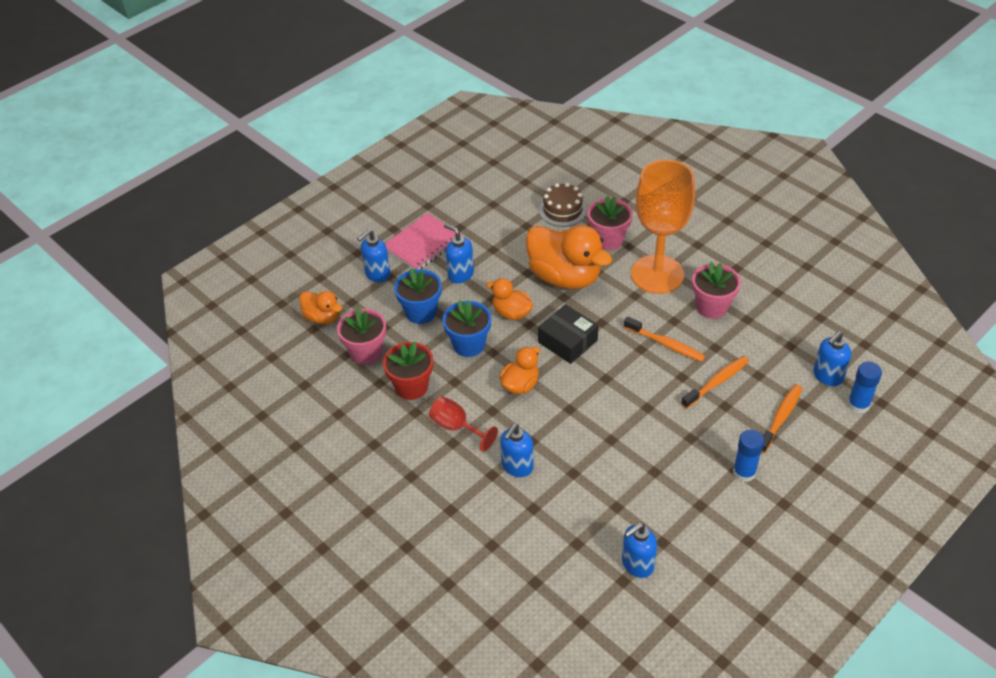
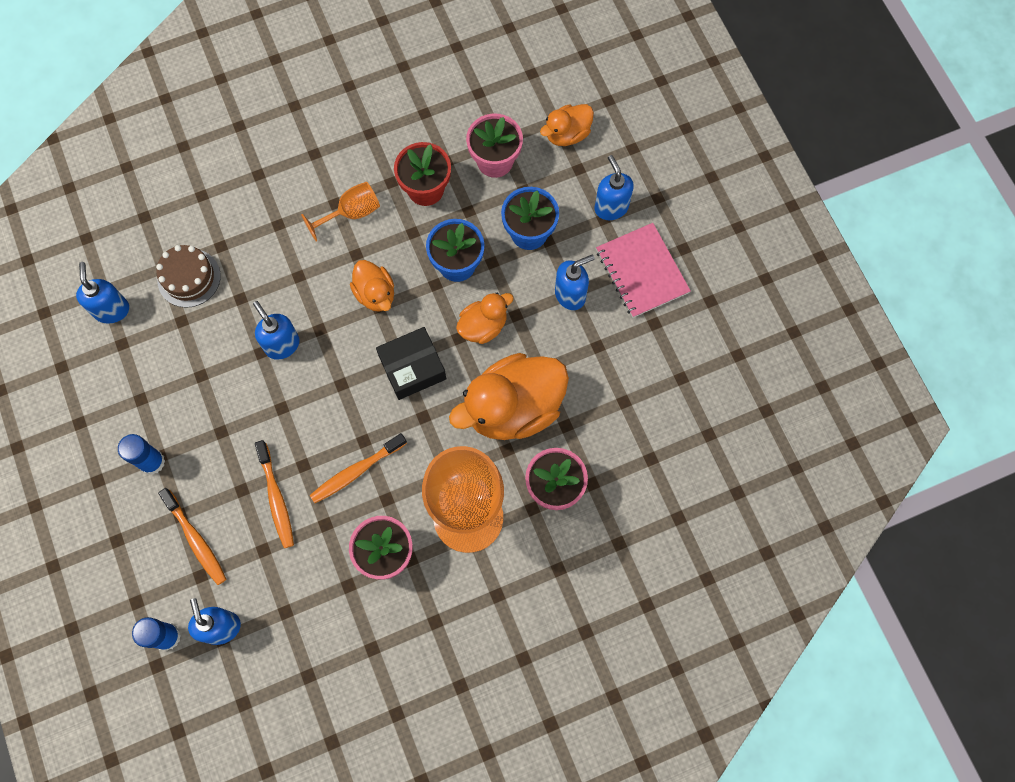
camera: 110 degrees right, 25 degrees up
(456, 427) = (351, 213): red goblet -> orange goblet
(517, 466) = (275, 250): blue soap dispenser -> blue soap dispenser (282, 344)
(562, 210) = (633, 457): brown cake -> brown cake (189, 278)

